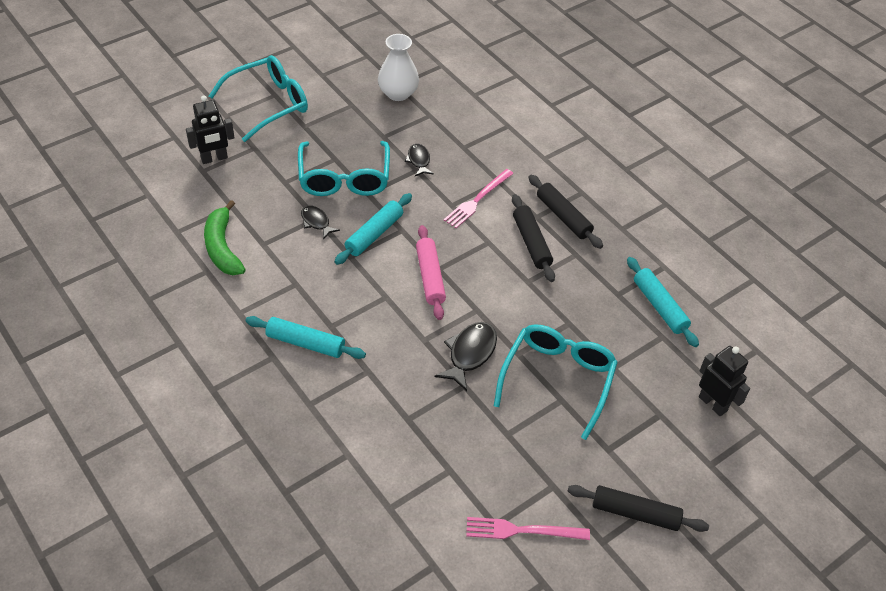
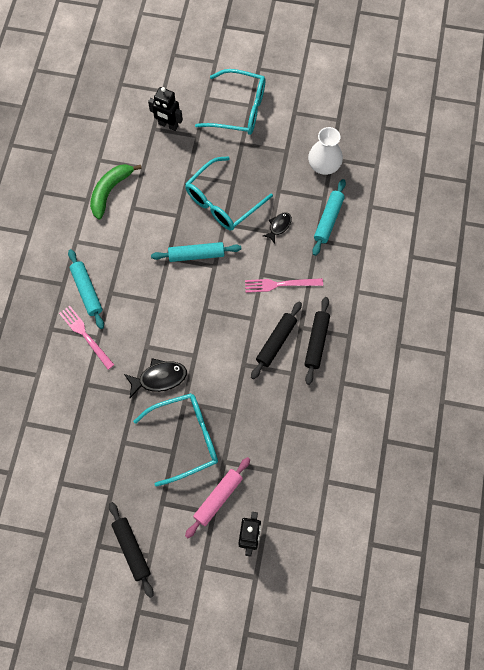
camera: 50 degrees right, 20 degrees up
(316, 222) = (175, 218): black fish -> none
(430, 277) = (194, 311): pink rolling pin -> pink rolling pin (218, 498)
(522, 530) = (68, 499): pink fork -> pink fork (85, 335)
(660, 306) = (297, 452): turquoise rolling pin -> turquoise rolling pin (328, 220)

